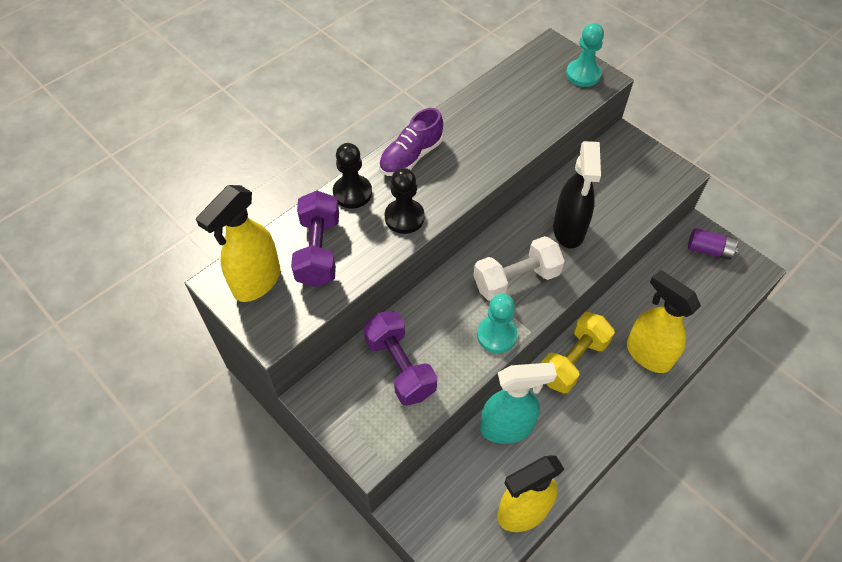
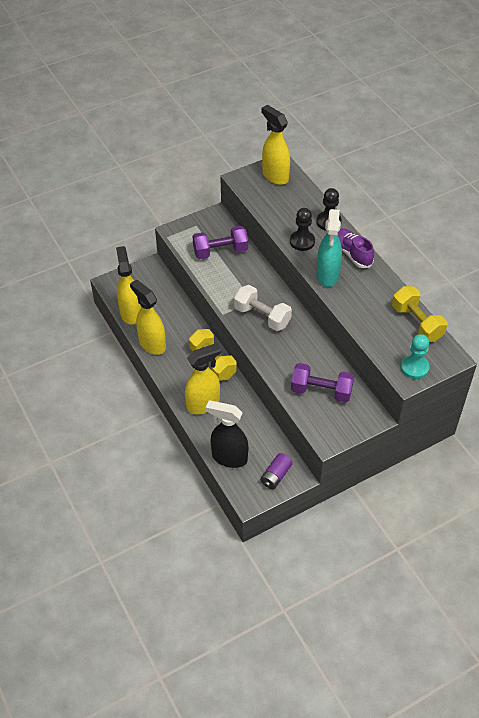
camera: 105 degrees right, 5 degrees down
(319, 251) = (288, 202): purple dumbbell -> purple dumbbell (321, 391)
(496, 335) = (225, 297): turquoise pawn -> none
(507, 428) = (181, 318): turquoise spray bottle -> turquoise spray bottle (327, 275)
(512, 80) = (416, 323): none -> yellow dumbbell
(516, 280) = (262, 316): white dumbbell -> white dumbbell turned 45 degrees counterclockwise
(568, 230) = (293, 355): black spray bottle -> black spray bottle (229, 457)
(573, 456) = (152, 344): none -> yellow spray bottle

